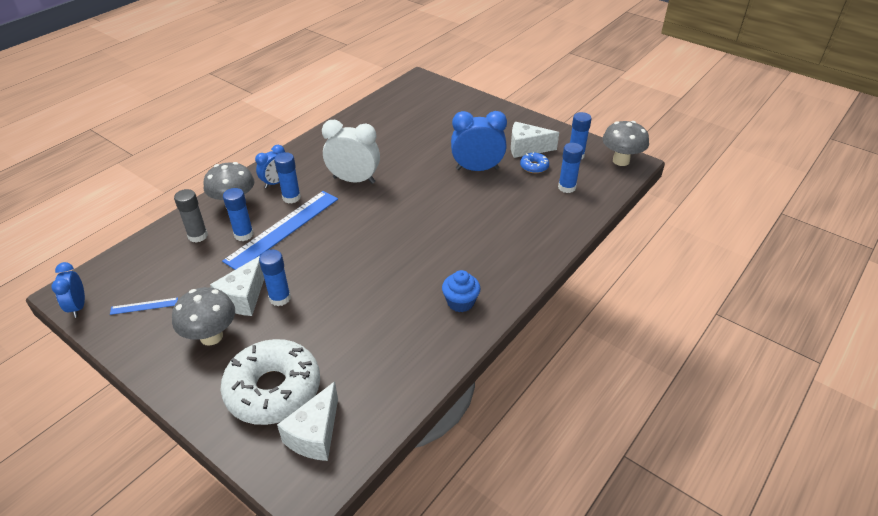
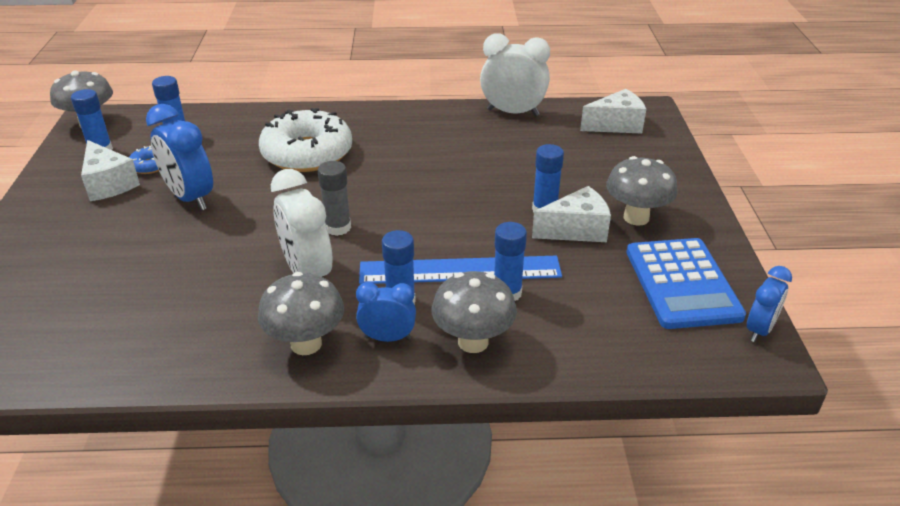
camera: 130 degrees left, 5 degrees down
(144, 306) = (682, 283): blue ruler -> blue calculator
(198, 236) = (559, 328): grey glue stick -> grey glue stick (338, 227)
(273, 390) = (619, 158): white donut -> white donut (307, 153)
(307, 160) = (306, 344): none -> grey mushroom
(416, 376) = (513, 112): none -> white clock
(460, 302) = (416, 125): blue cupcake -> none

